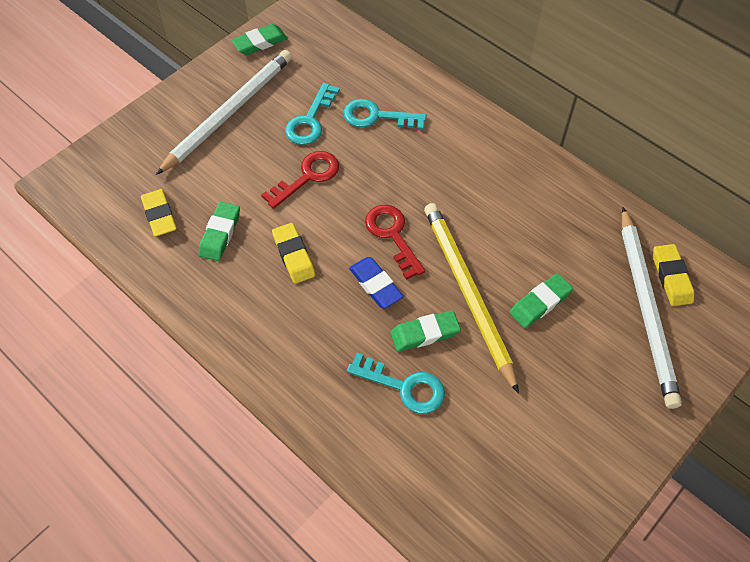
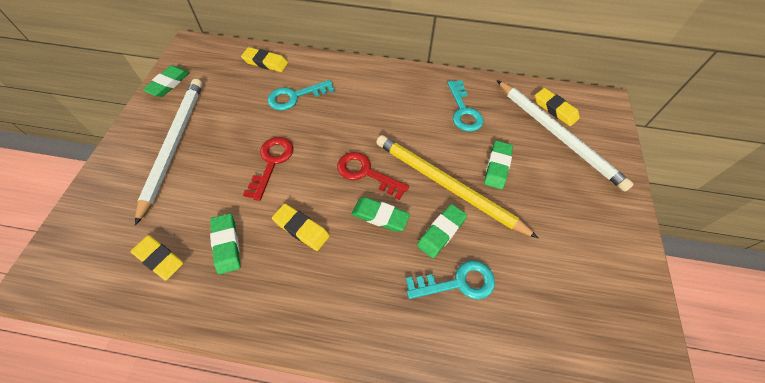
camera: 35 degrees left, 0 degrees up
(310, 120) = (246, 121): turquoise key -> turquoise key (463, 111)
(371, 61) = (265, 62): none -> yellow eraser
(375, 285) = (380, 216): blue eraser -> green eraser

